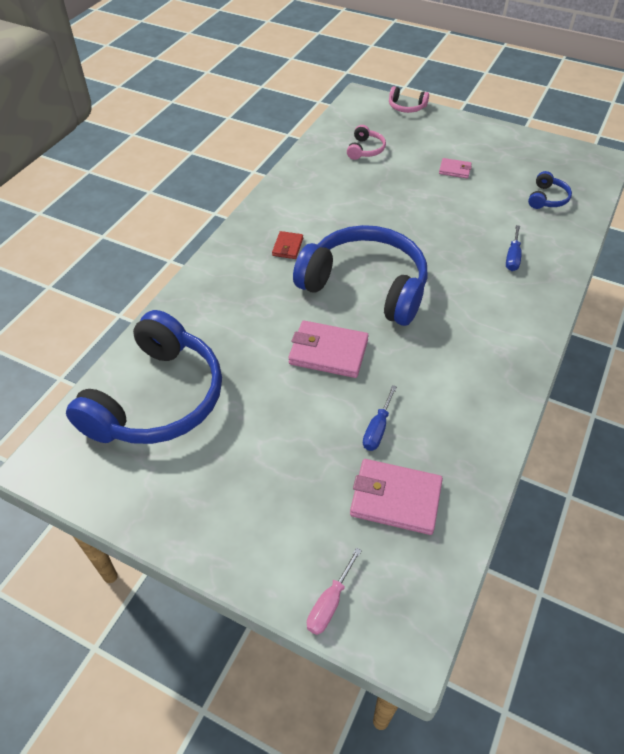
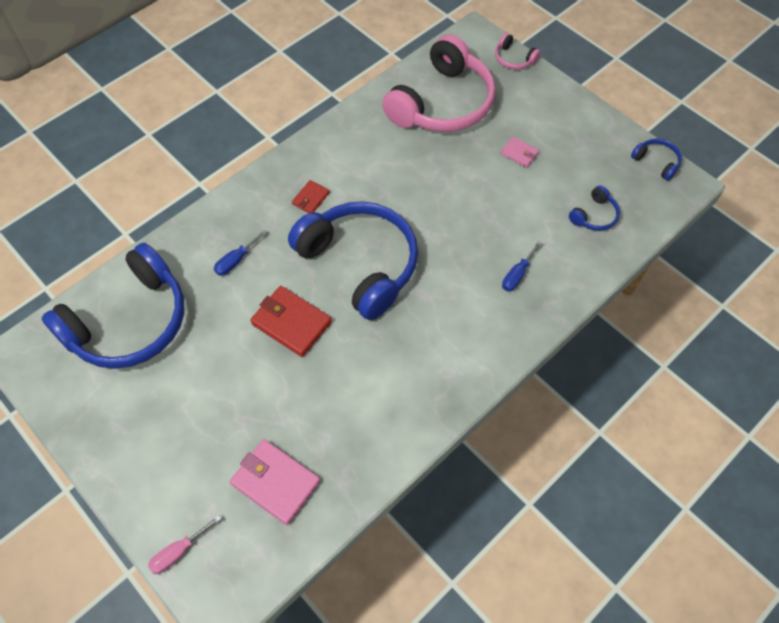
camera: 20 degrees right, 10 degrees up
(328, 352) = (291, 323): pink wallet -> red wallet
(365, 150) = (442, 103): pink headphones -> pink headphones, size x2.43
(377, 429) = (294, 413): blue screwdriver -> blue screwdriver (236, 260)
(570, 150) = (656, 162): none -> blue headphones

